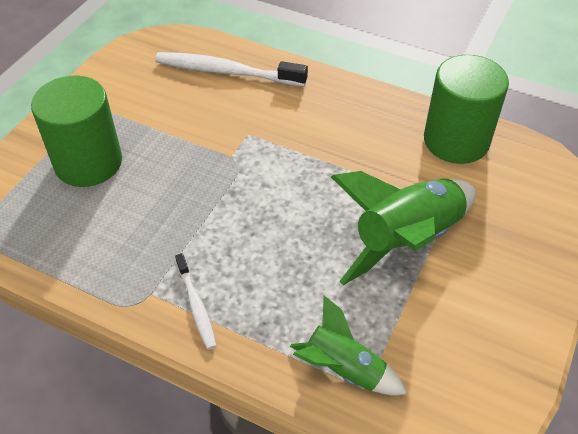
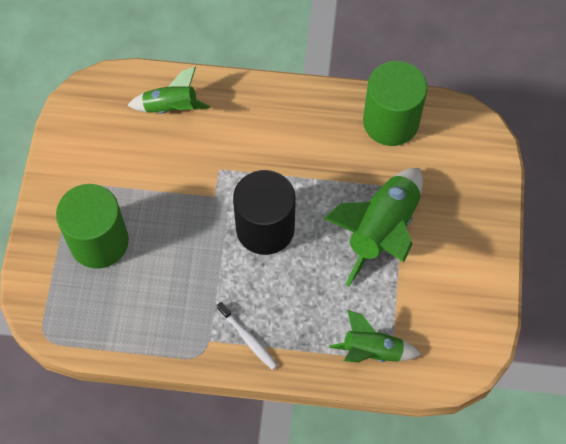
camera: 20 degrees left, 15 degrees up
(226, 72) = (171, 107): white toothbrush -> green rocket
(271, 200) = (265, 228): none -> black cylinder

